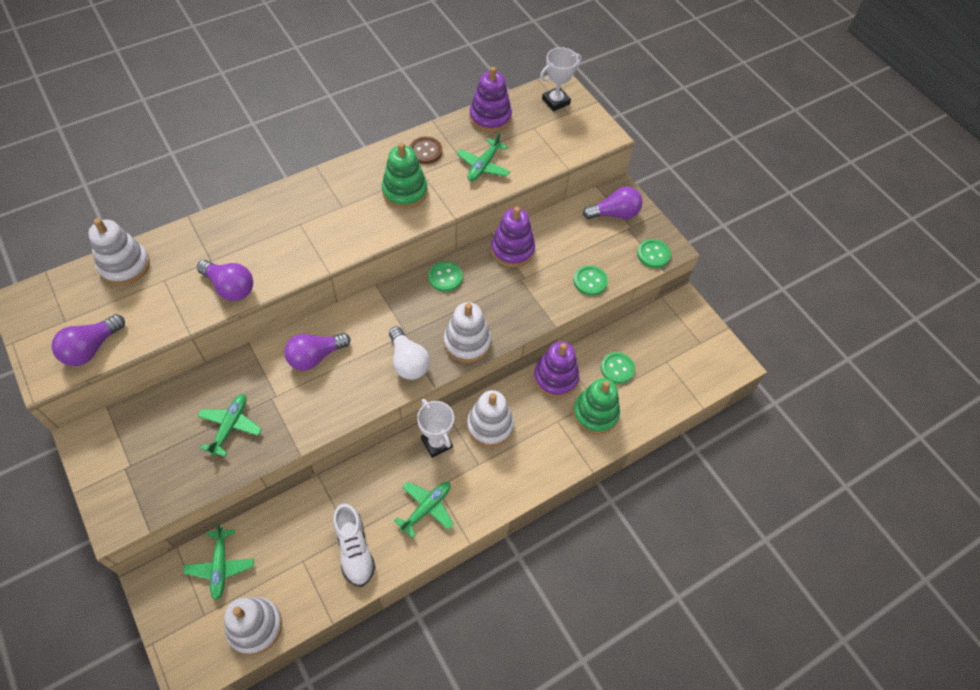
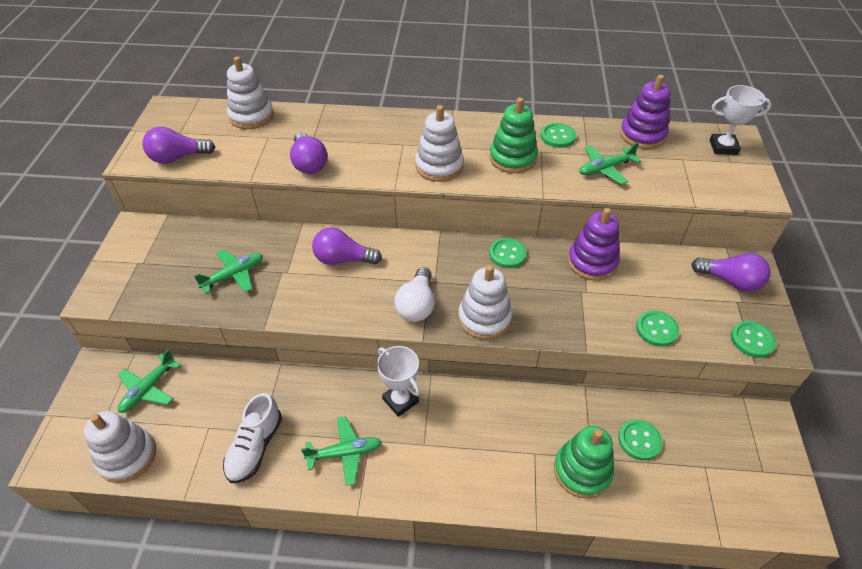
camera: 40 degrees right, 10 degrees down
(425, 151) = (557, 136): brown button -> green button
(436, 443) = (400, 400): white trophy -> white trophy turned 45 degrees counterclockwise
(490, 425) = (462, 415): white stacking toy -> white stacking toy (439, 166)
(555, 378) = (563, 410): purple stacking toy -> none

